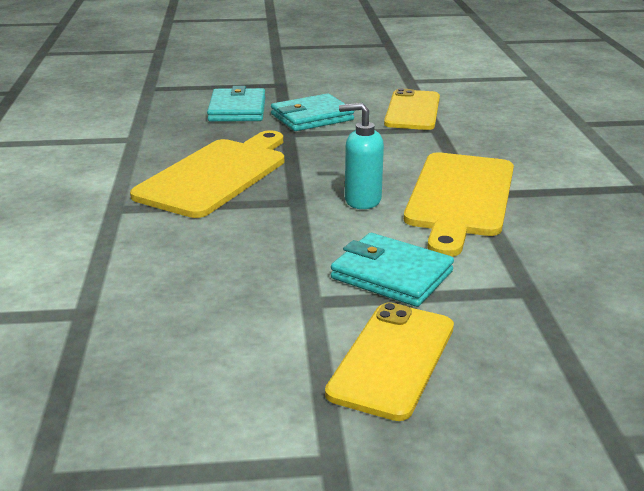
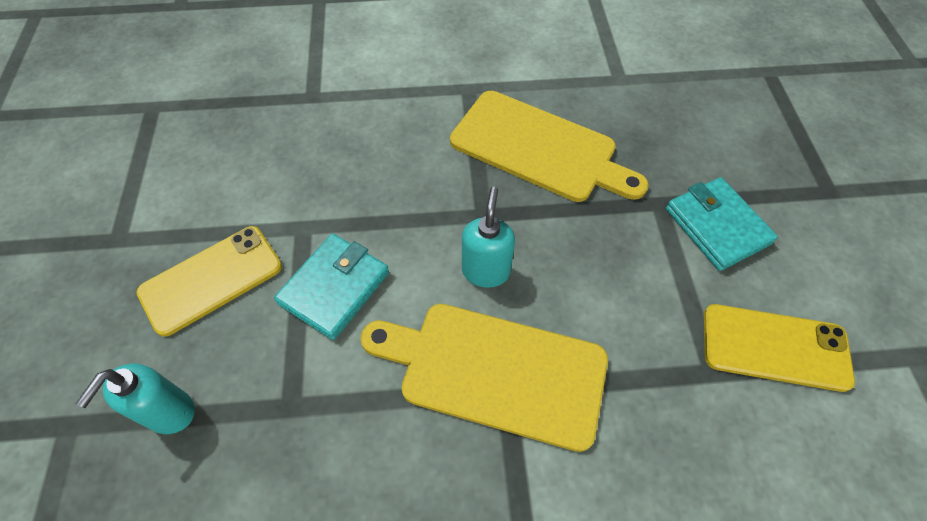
camera: 90 degrees right, 30 degrees up
(237, 110) = (722, 153): turquoise wallet -> none
(392, 359) = (211, 279): yellow phone -> yellow phone turned 60 degrees counterclockwise
(566, 365) = (169, 412): none -> turquoise soap dispenser

